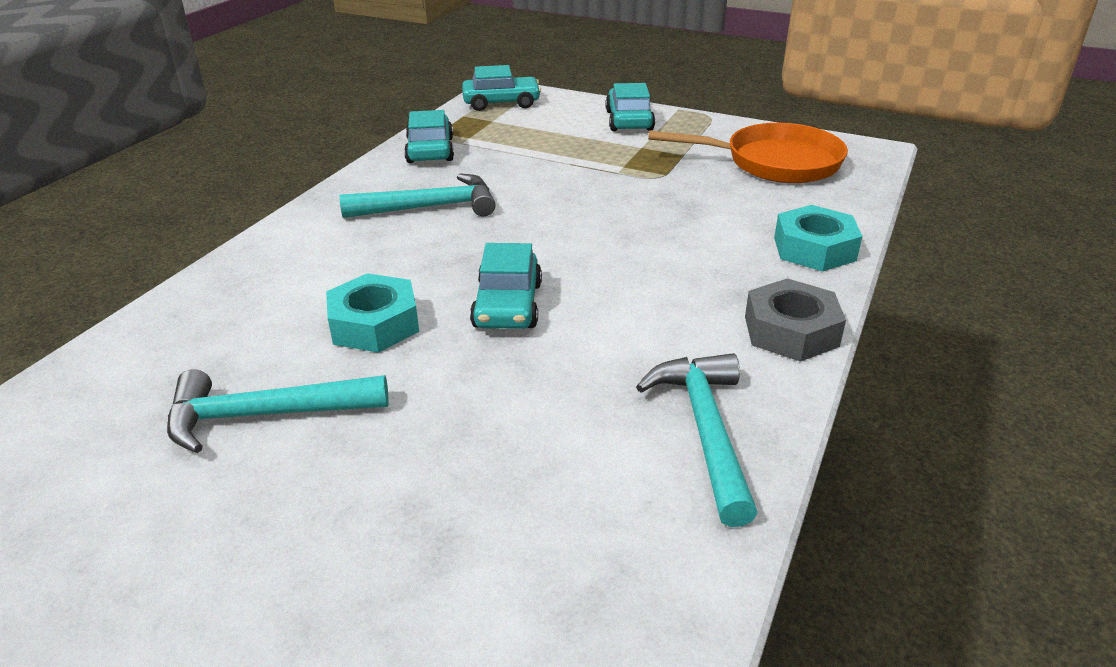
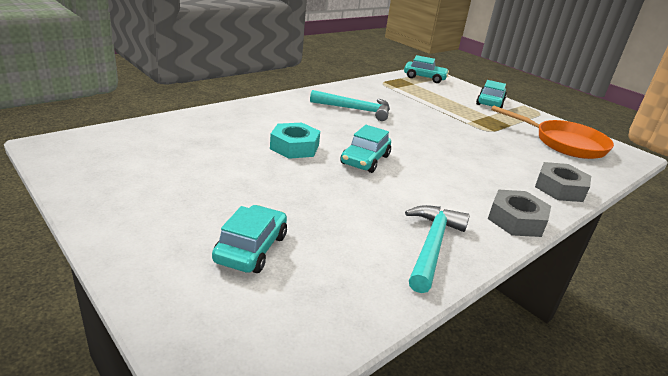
camera: 20 degrees right, 5 degrees down
(265, 415) = (220, 165): turquoise hammer -> none
(430, 150) = (373, 87): turquoise car -> turquoise car (251, 248)
(814, 249) = (560, 188): turquoise nut -> grey nut

